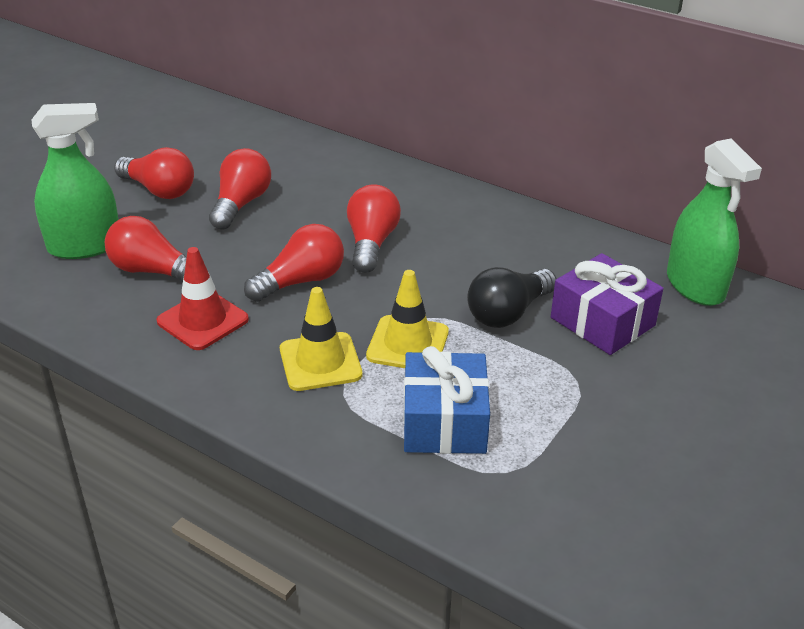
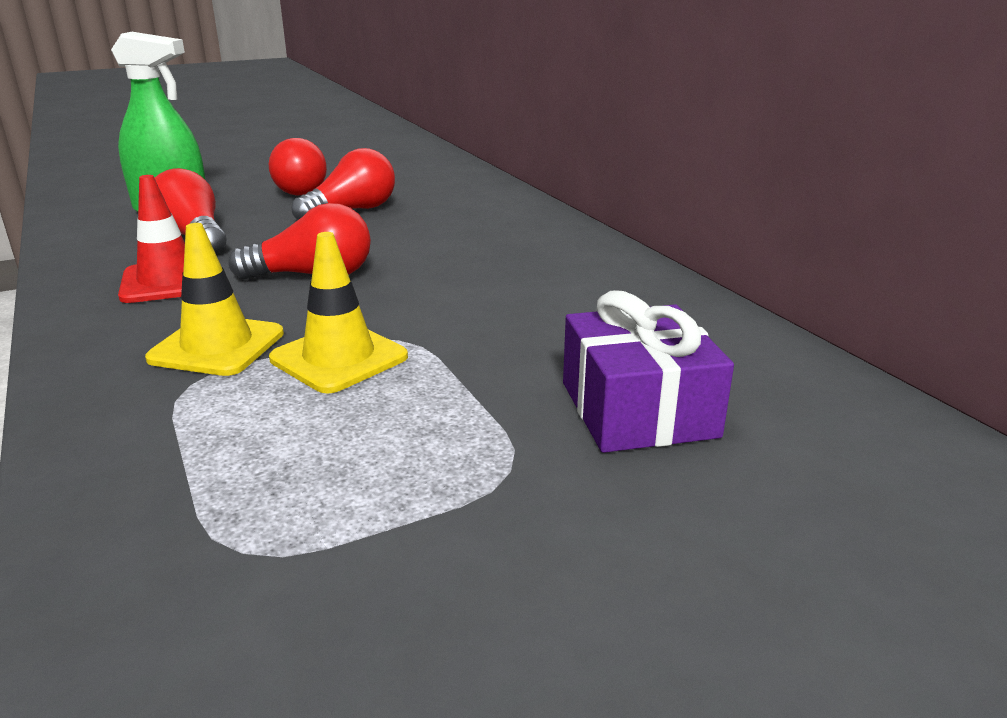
camera: 30 degrees right, 10 degrees down
(371, 243) = (435, 263): red light bulb -> none
(444, 421) = (256, 453): blue gift -> none
(508, 313) = (510, 363): black light bulb -> none
(695, 286) = (846, 409): green spray bottle -> none

